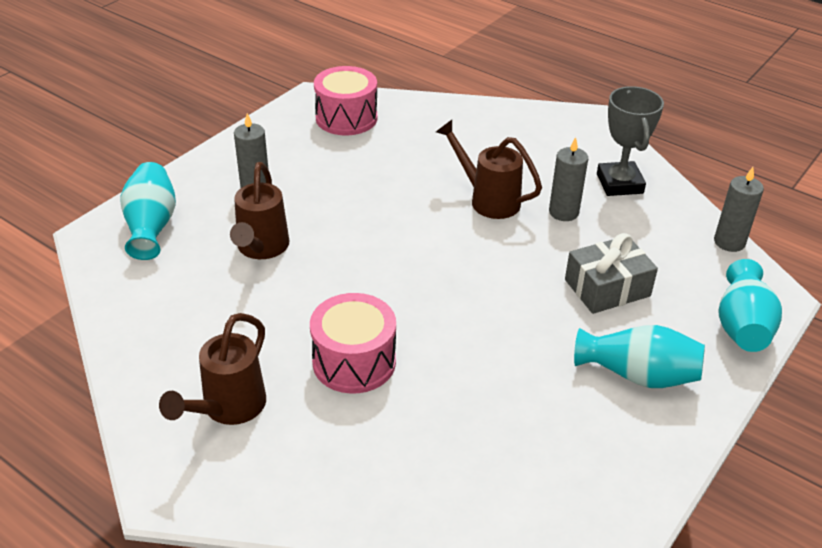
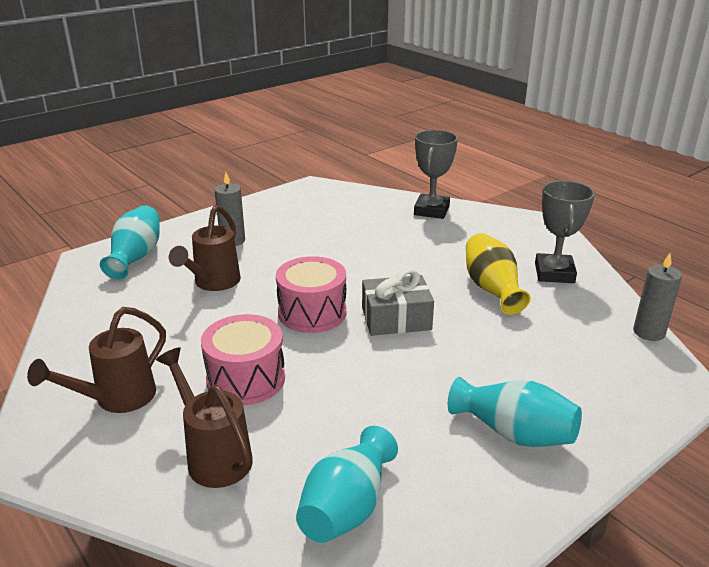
camera: 15 degrees right, 10 degrees down
(346, 118) = (332, 202): pink drum -> pink drum (312, 313)
(464, 116) = (431, 210): none -> grey trophy
(487, 199) = (426, 271): brown watering can -> brown watering can (213, 455)
(563, 212) = (492, 289): grey candle -> yellow vase
(607, 288) = (510, 353): grey gift -> grey gift (396, 319)
(742, 326) = (640, 406): turquoise vase -> turquoise vase (347, 507)

